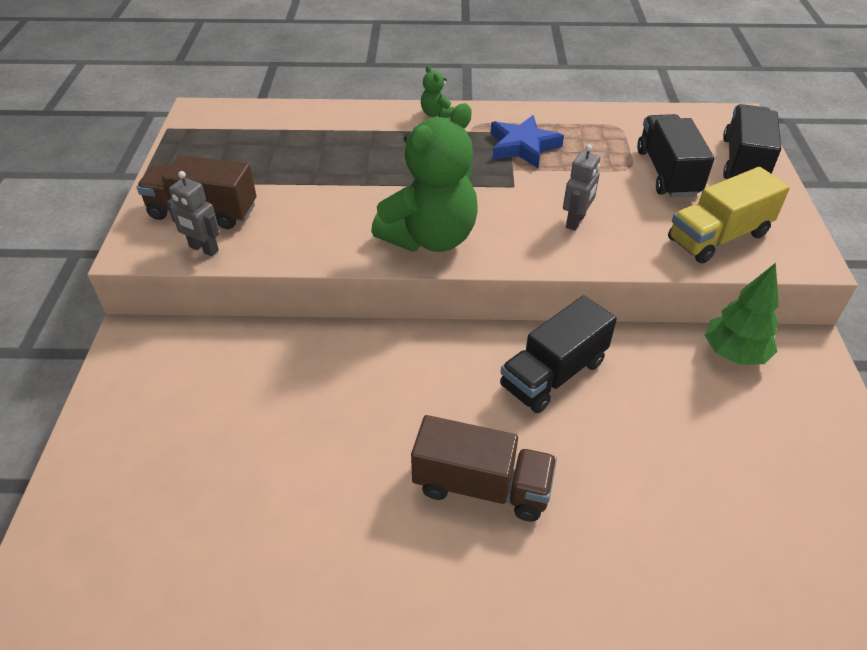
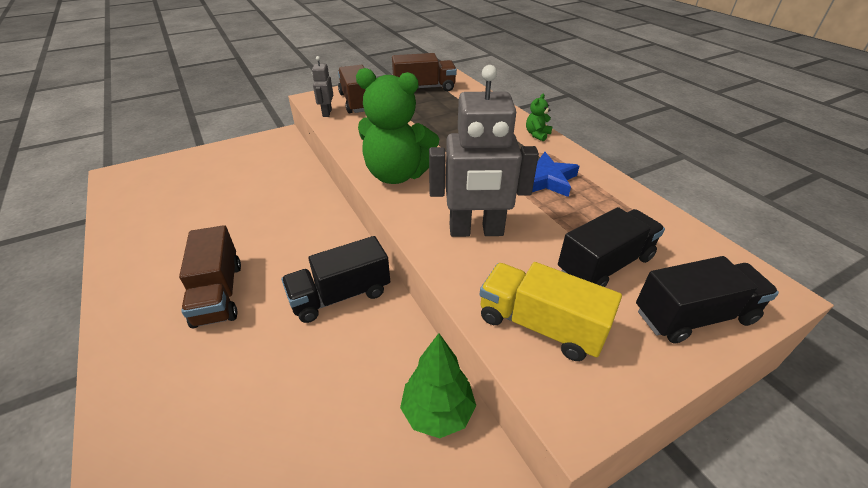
camera: 60 degrees right, 5 degrees down
(231, 143) = (424, 88): none -> brown truck
(553, 374) = (340, 295): black truck -> black truck turned 45 degrees counterclockwise
(576, 221) = (476, 231): grey robot -> grey robot, size x2.04

